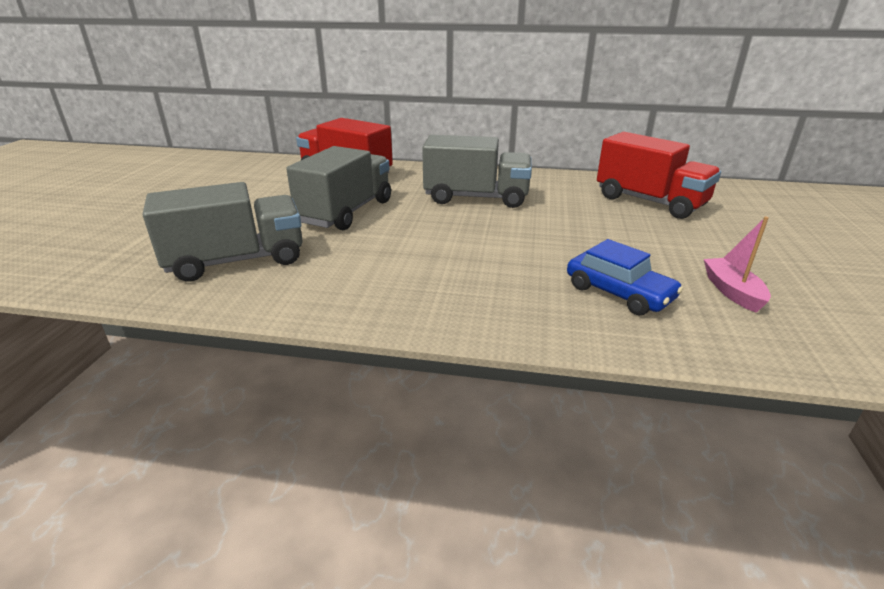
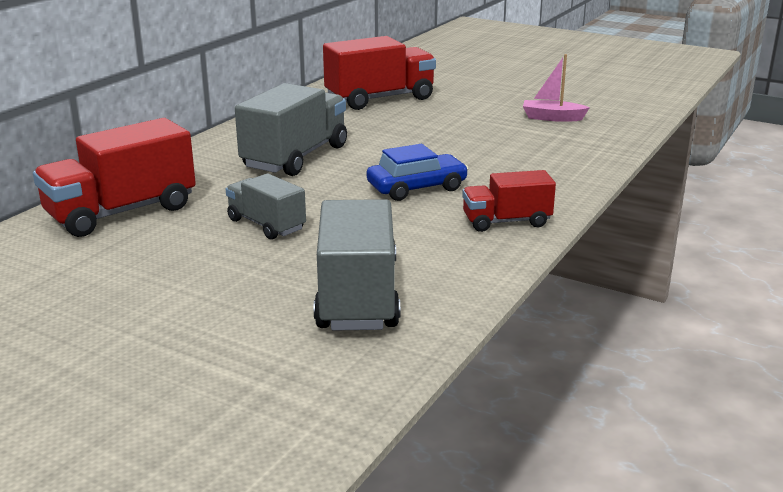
camera: 70 degrees left, 5 degrees down
(346, 212) = (266, 225): grey truck -> grey truck, size x0.59
(402, 302) = (506, 222): none -> red truck
(619, 293) = (535, 147): blue car -> blue car (417, 188)

